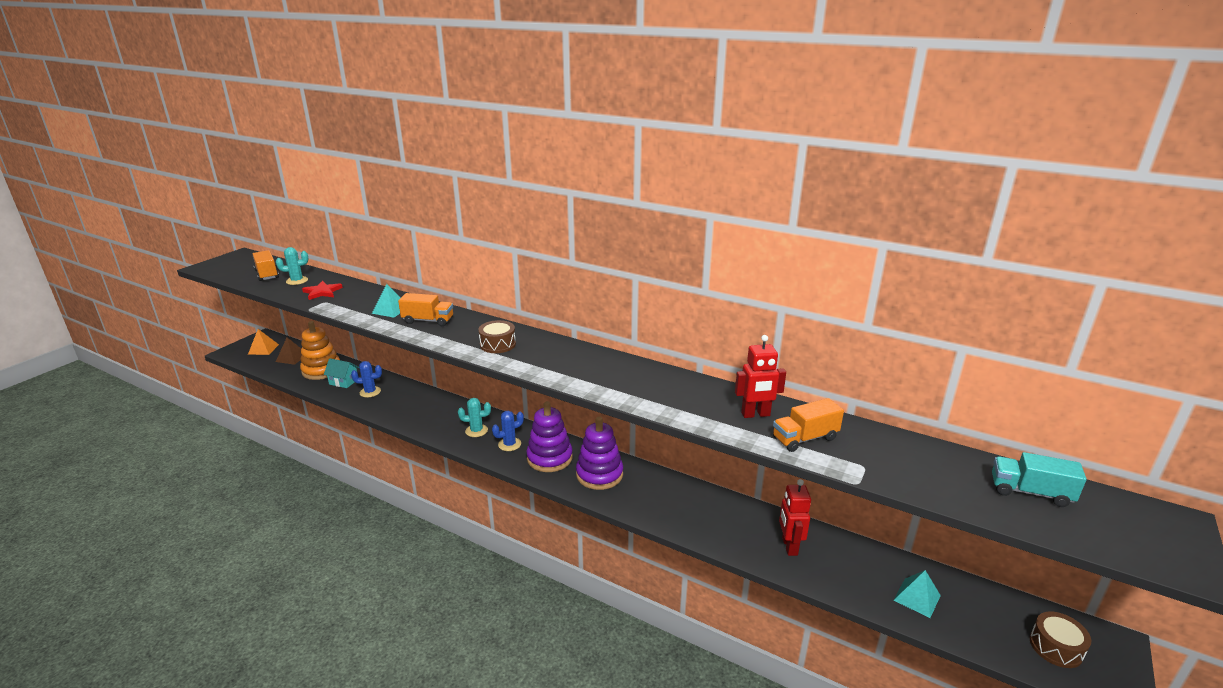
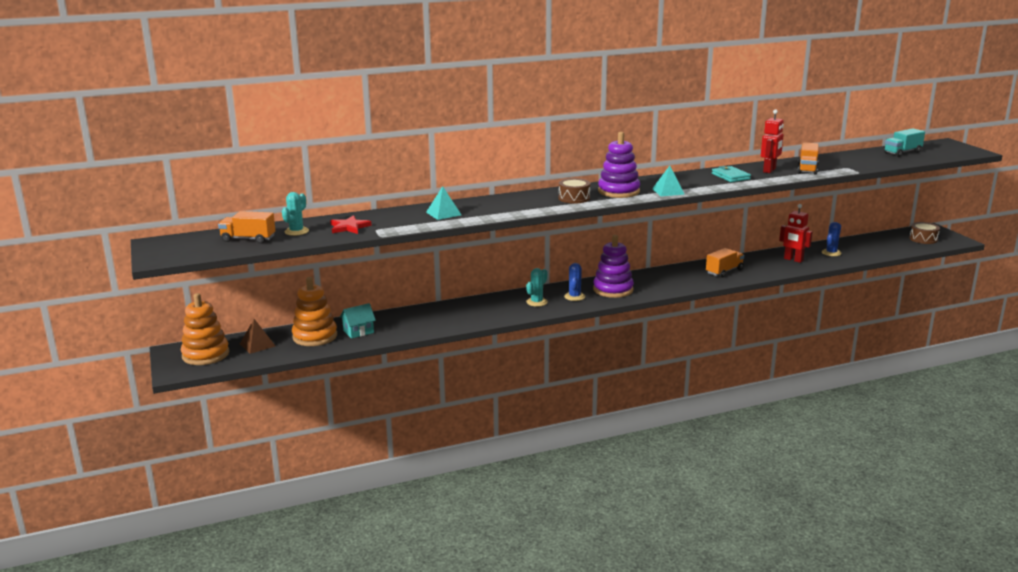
camera: 50 degrees left, 5 degrees down
(263, 349) = (205, 355): orange pyramid -> orange stacking toy
(370, 392) = (400, 325): blue cactus -> blue cactus (831, 253)
(428, 321) = (491, 207): orange truck -> orange truck (724, 271)
(599, 474) = (656, 281): purple stacking toy -> purple stacking toy (618, 191)
(691, 398) = (730, 176): none -> turquoise wallet
(917, 597) = (864, 249): turquoise pyramid -> turquoise pyramid (668, 191)

